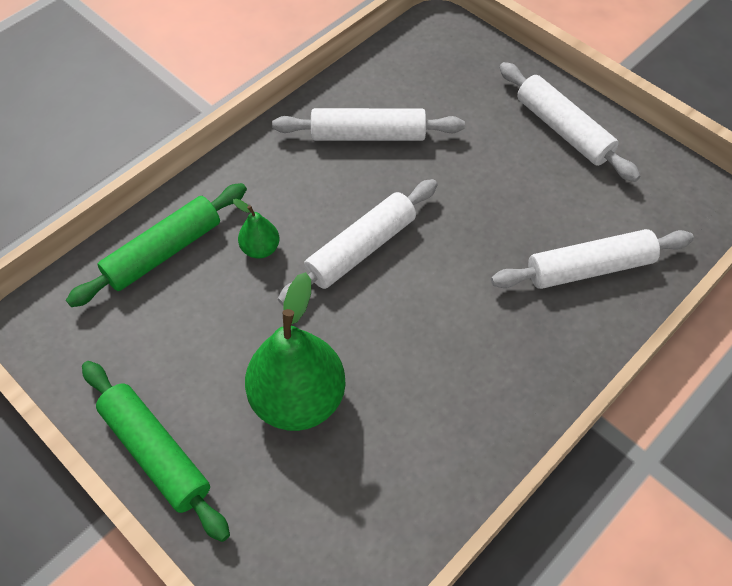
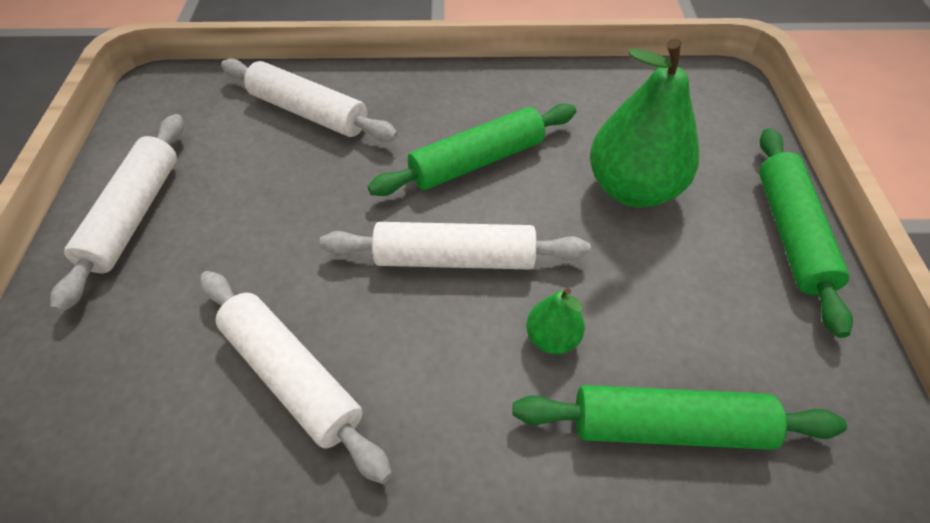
camera: 135 degrees left, 5 degrees down
(427, 328) = (477, 161): none -> green rolling pin

